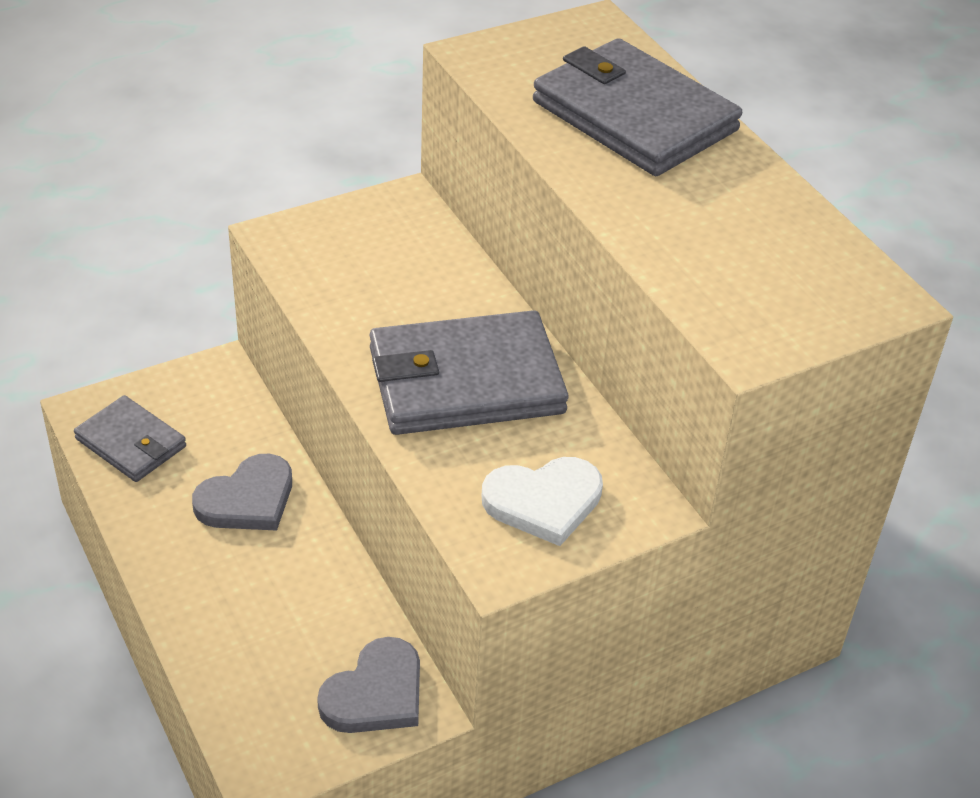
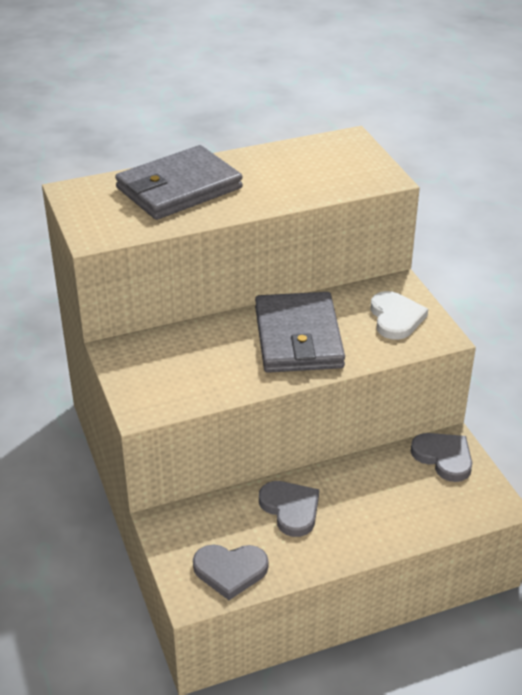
camera: 80 degrees left, 5 degrees down
(131, 443) = (230, 571): grey wallet -> grey heart

